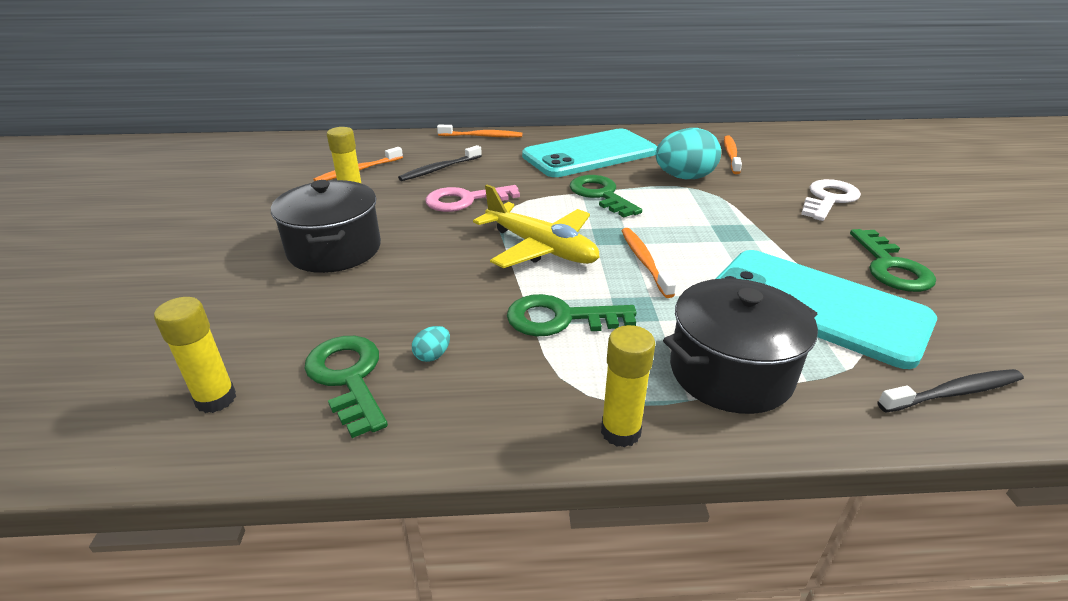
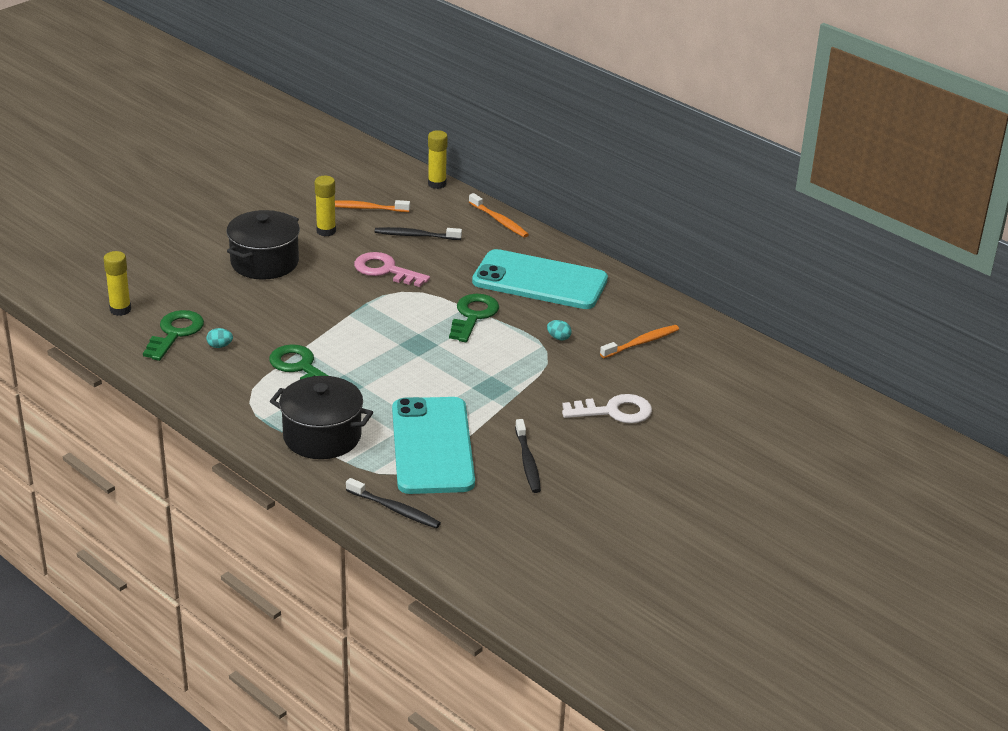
camera: 45 degrees right, 0 degrees up
(541, 248) = (365, 327): yellow plane -> none
(620, 431) = (235, 421): yellow glue stick -> yellow glue stick (437, 184)
(644, 261) = (401, 369): orange toothbrush -> none
(684, 177) = (558, 338): turquoise egg -> turquoise egg, size x0.41
(891, 267) = (527, 462): green key -> black toothbrush

